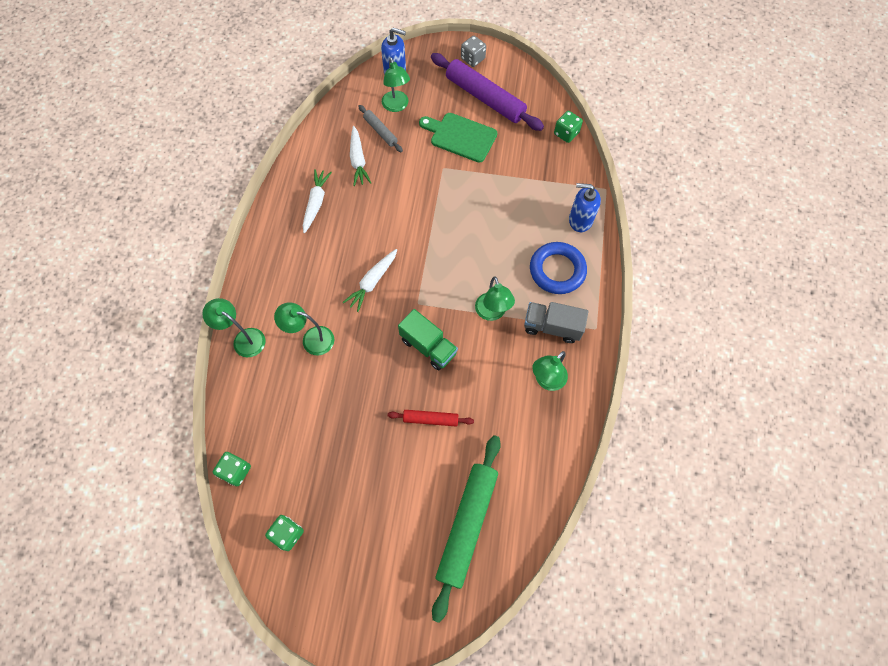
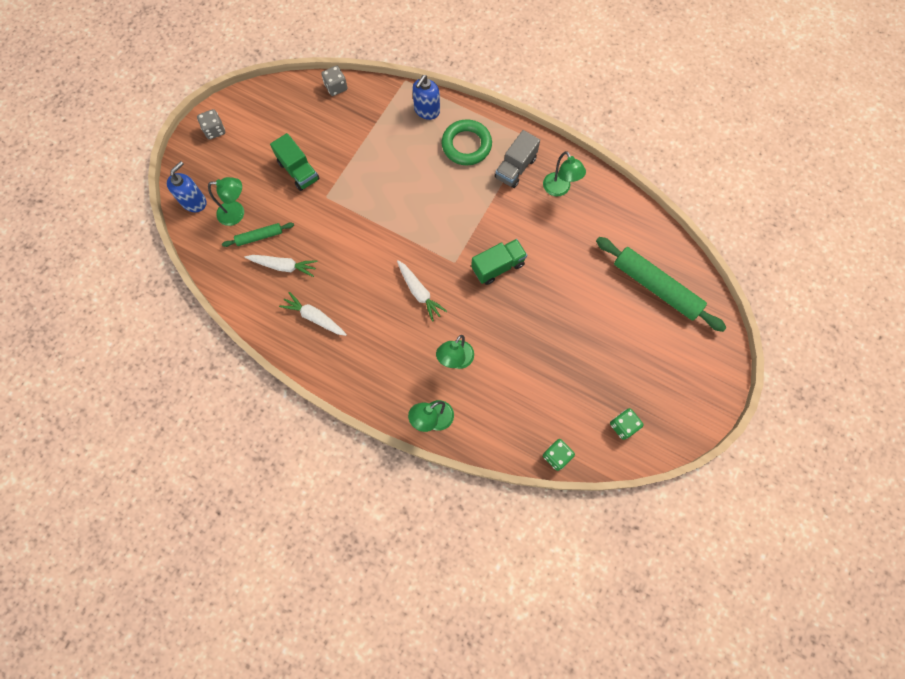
camera: 70 degrees left, 5 degrees up
(380, 131) = (259, 237): grey rolling pin -> green rolling pin
(430, 419) = (562, 285): red rolling pin -> none
(460, 136) = (298, 171): green cutting board -> green truck
(485, 98) = (265, 136): purple rolling pin -> none
(492, 313) = (486, 207): green lamp -> none
(557, 270) = (466, 145): blue ring -> green ring
(566, 133) = (336, 87): green dice -> grey dice

